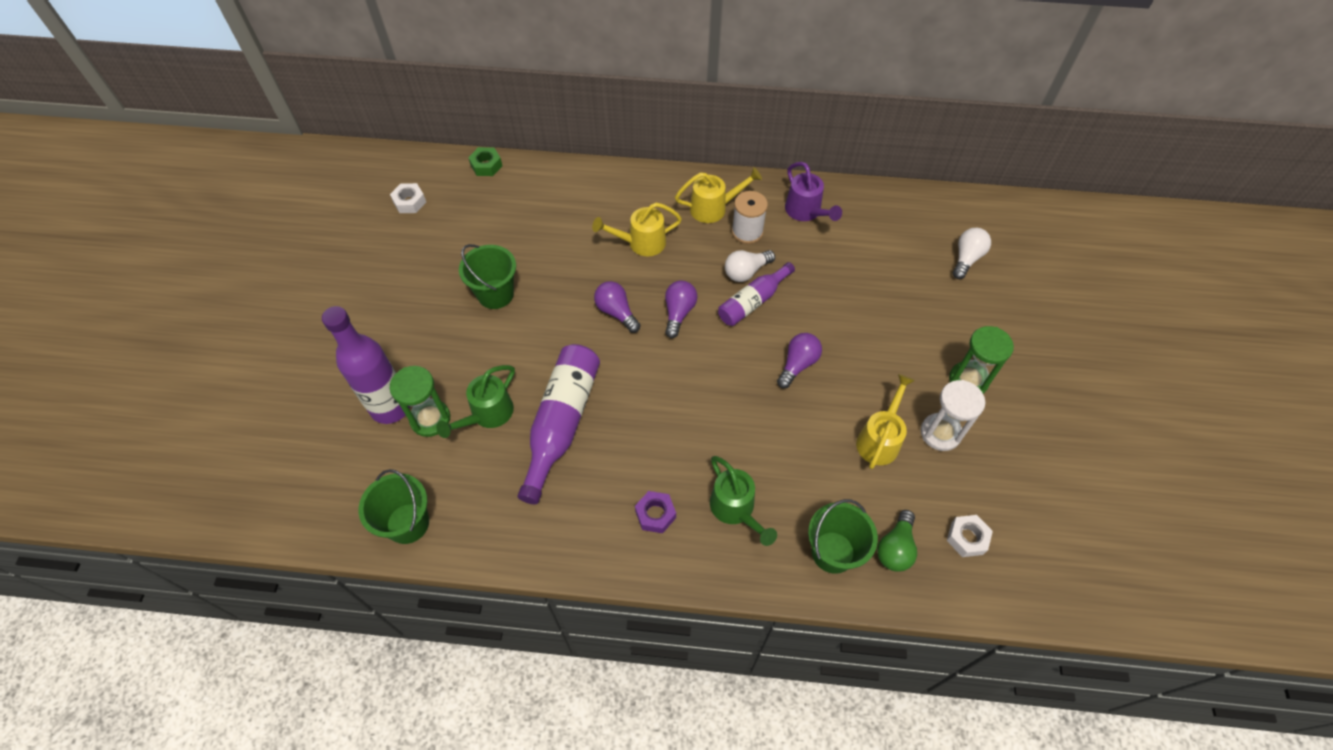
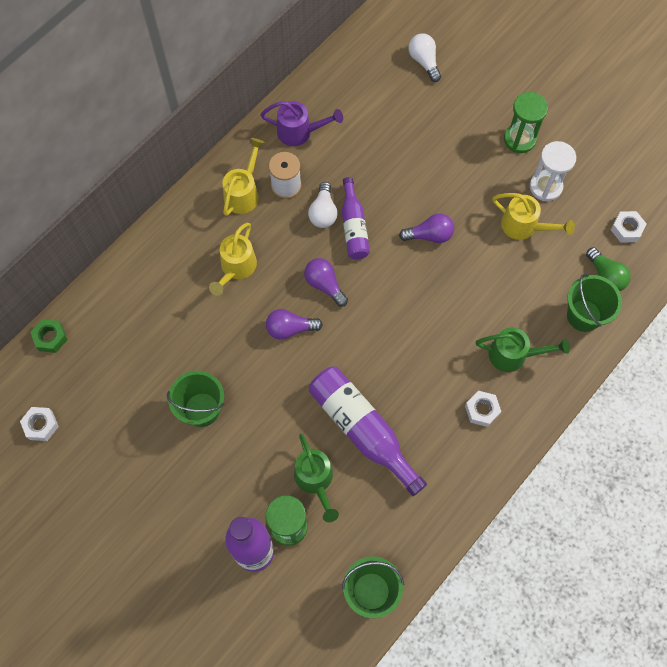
camera: 55 degrees left, 10 degrees up
(655, 514) = (482, 410): purple nut -> white nut
(798, 364) = (429, 235): purple light bulb -> purple light bulb turned 105 degrees clockwise
(880, 439) = (524, 226): yellow watering can -> yellow watering can turned 150 degrees clockwise

